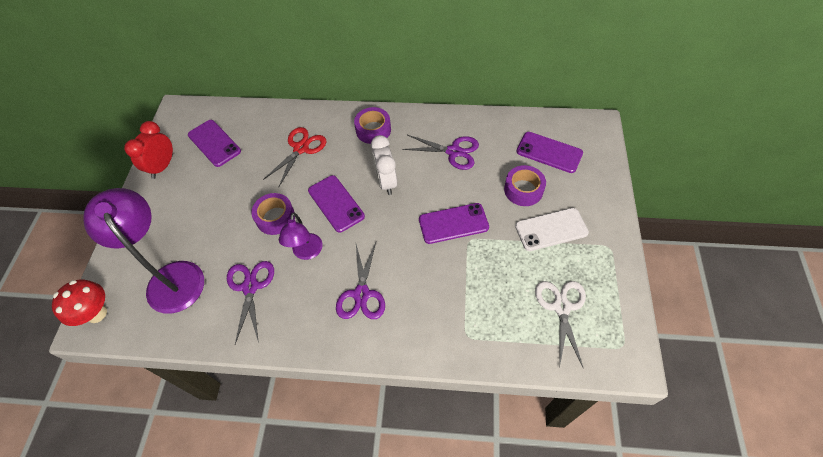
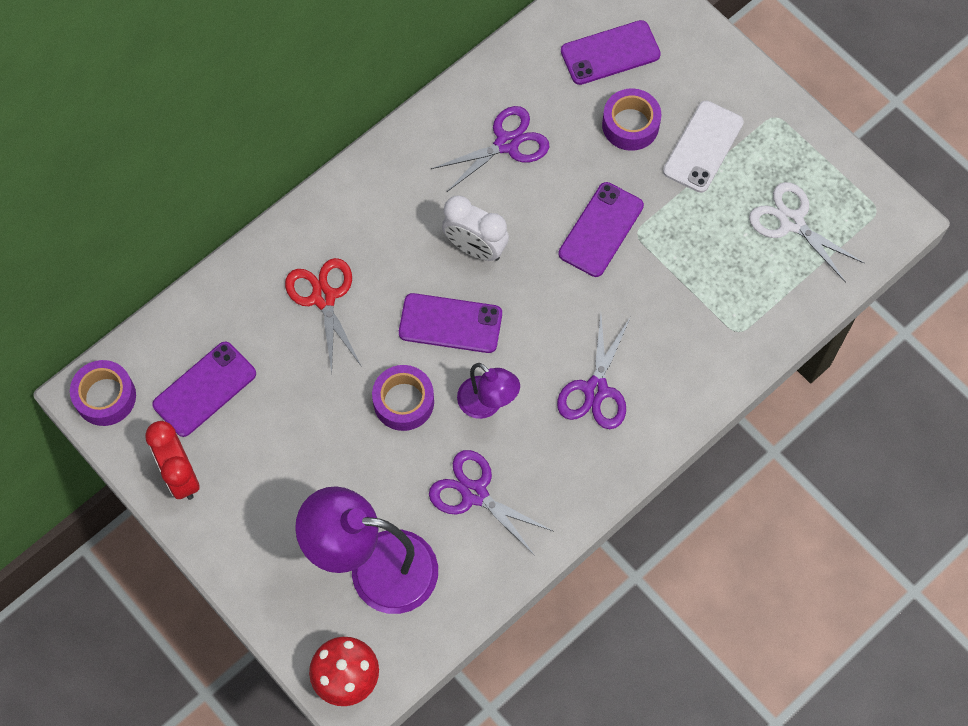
camera: 50 degrees left, 10 degrees up
(214, 143) = (204, 389): purple phone -> purple phone turned 45 degrees counterclockwise
(361, 294) = (595, 390): purple scissors -> purple scissors turned 60 degrees clockwise
(373, 130) = (381, 197): purple tape -> purple tape (105, 397)

